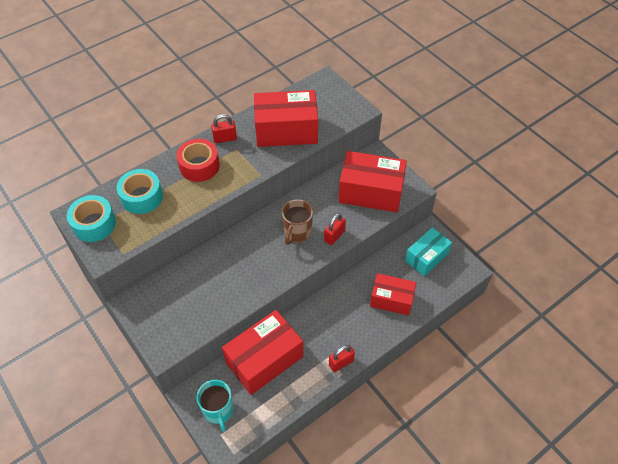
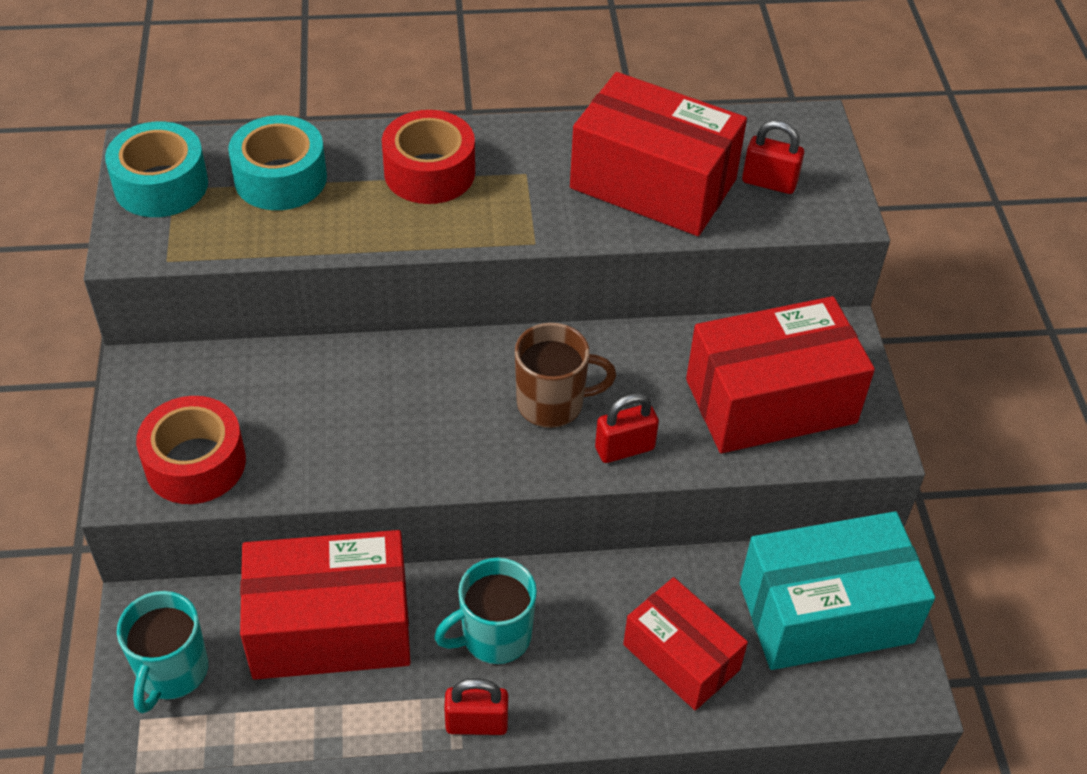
camera: 30 degrees right, 5 degrees down
(182, 327) = (195, 463): none -> red tape
(225, 138) = (518, 145): red padlock -> red padlock (769, 182)
(297, 233) = (552, 404): brown mug -> brown mug turned 150 degrees counterclockwise
(324, 329) = (494, 636): none -> turquoise mug
(370, 192) = (770, 401): red box -> red box turned 60 degrees counterclockwise
(426, 257) = (825, 612): turquoise box -> turquoise box, size x1.56

